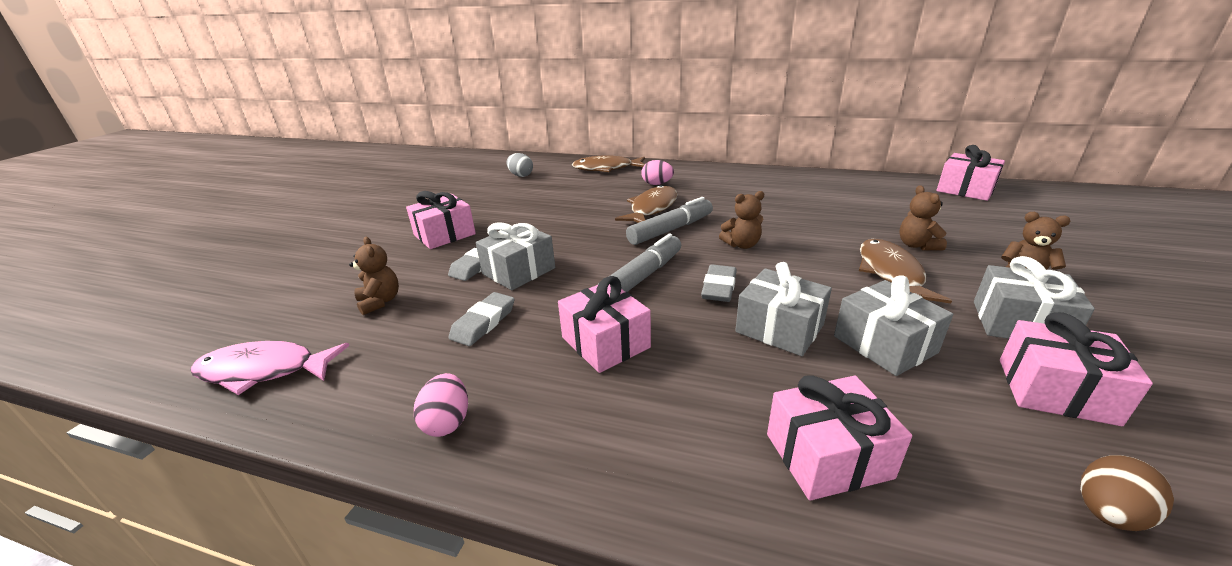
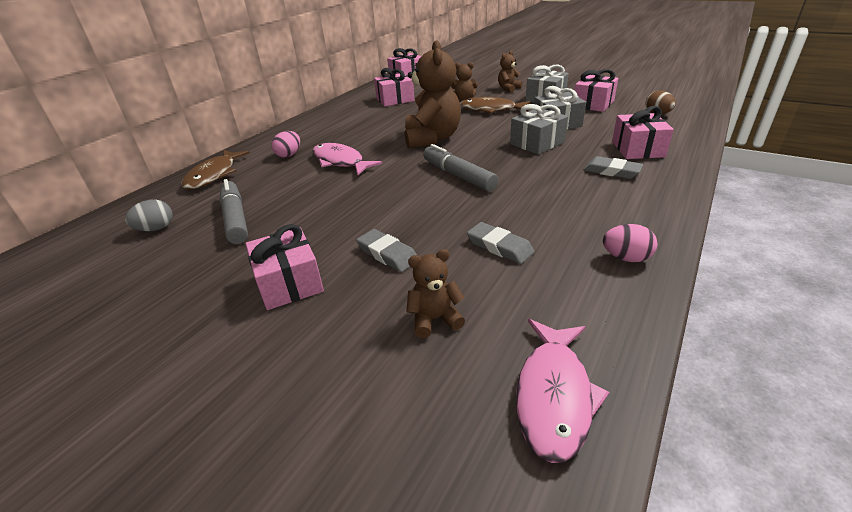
camera: 75 degrees left, 5 degrees up
(519, 271) = (416, 229): grey gift -> none
(605, 342) = (540, 194): pink gift -> pink gift (395, 100)
(652, 208) = (340, 162): brown fish -> pink fish
(671, 230) = (388, 158): grey marker -> grey marker (235, 218)
(719, 287) = (485, 152): grey eraser -> grey eraser (612, 171)
(742, 245) = (432, 138): brown teddy bear -> brown teddy bear, size x2.04

